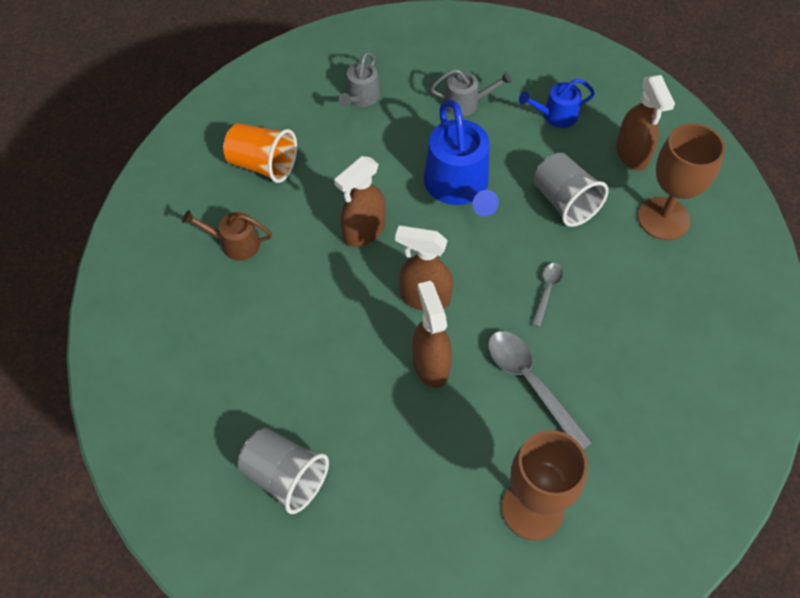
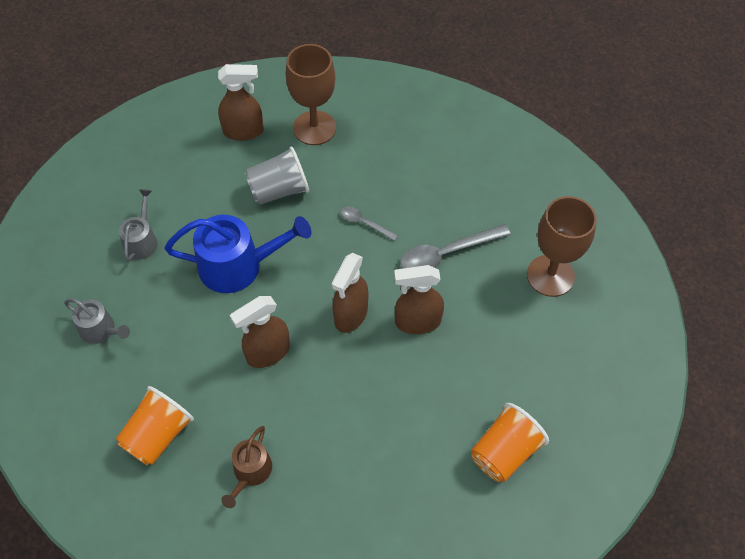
camera: 80 degrees left, 0 degrees up
(285, 477) = (504, 452): grey cup -> orange cup
(363, 232) = (267, 353): brown spray bottle -> brown spray bottle turned 90 degrees clockwise
(556, 115) = (182, 174): blue watering can -> none

